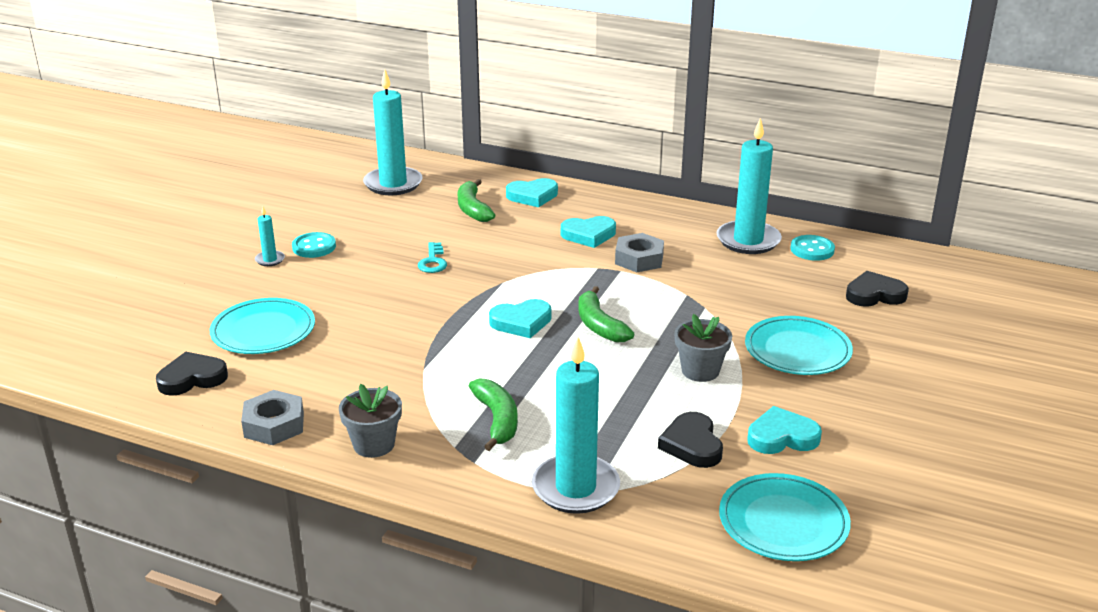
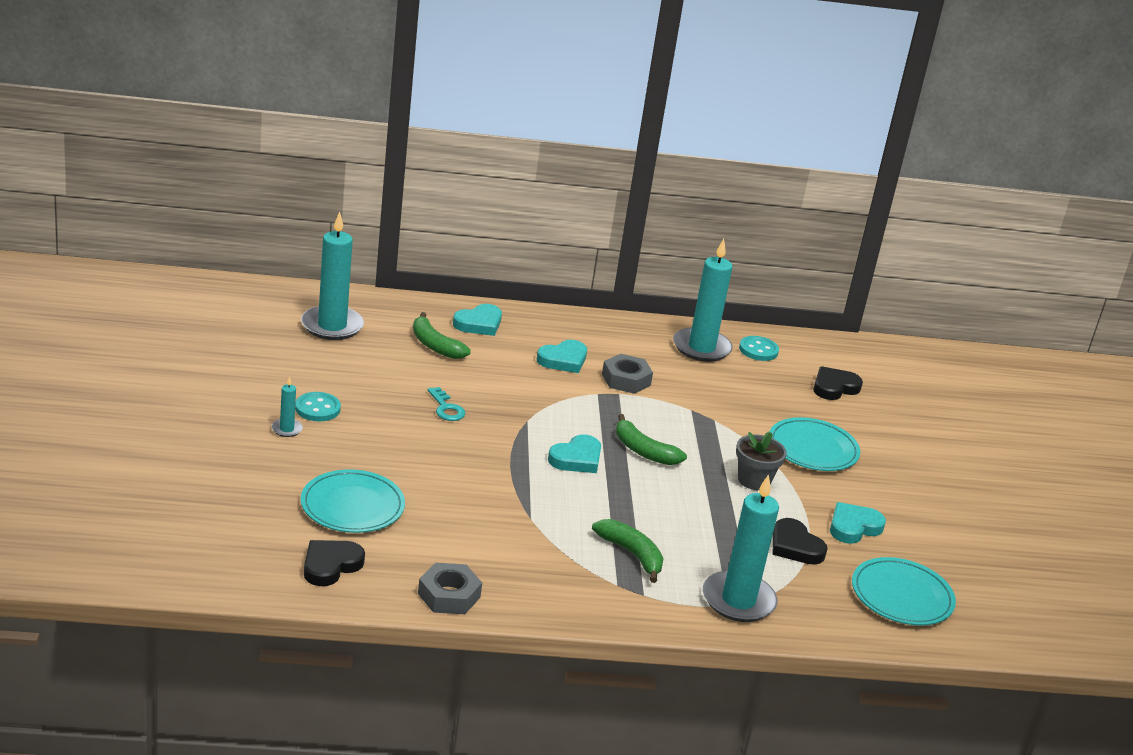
camera: 30 degrees left, 0 degrees up
(374, 444) = (550, 596): grey flower pot -> none

